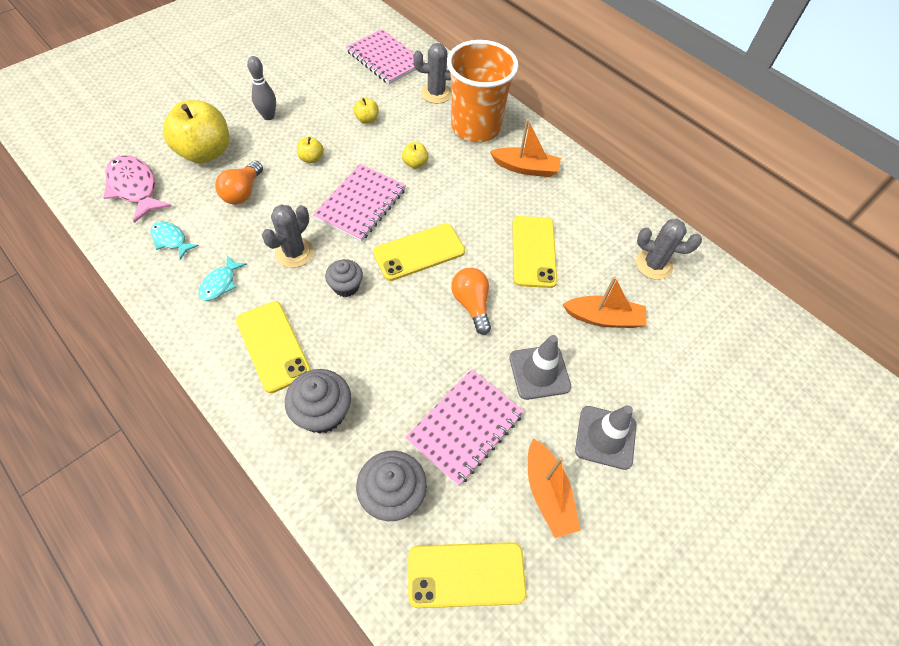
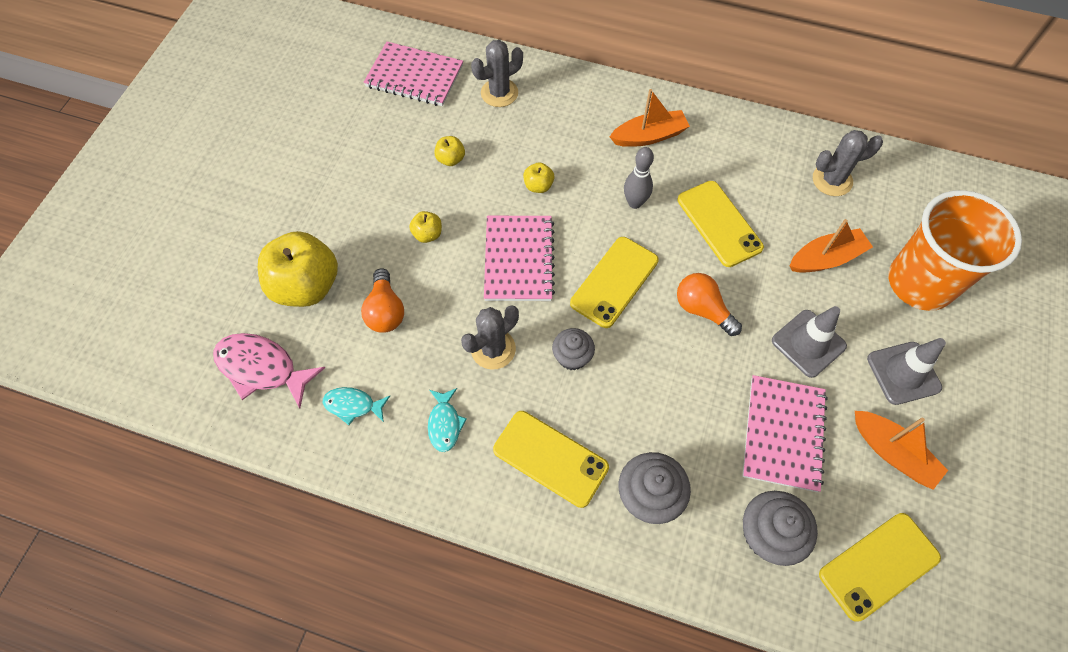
camera: 25 degrees left, 5 degrees up
(268, 116) = (341, 208): grey bowling pin -> grey bowling pin (635, 203)
(294, 252) = (493, 349): grey cactus -> grey cactus turned 45 degrees clockwise
(475, 127) = (568, 113): orange cup -> orange cup (920, 283)

